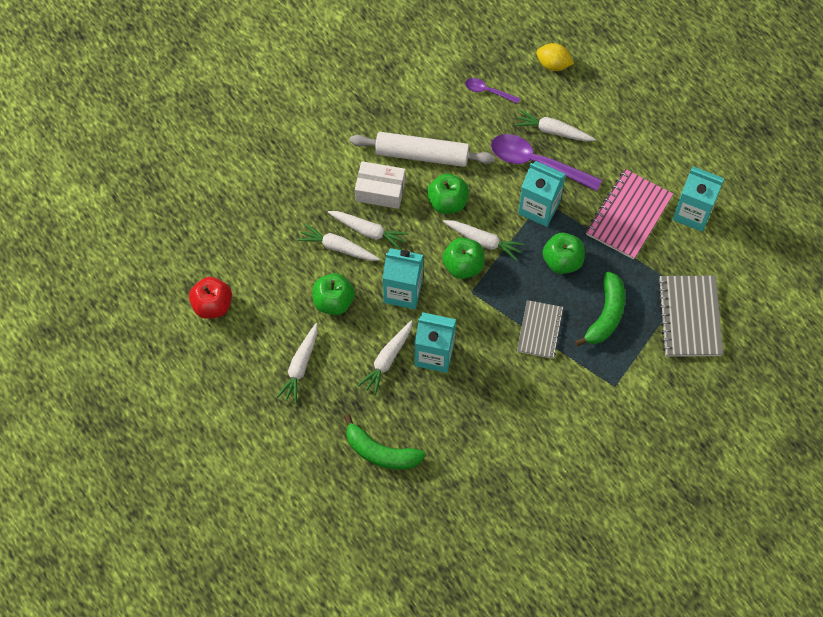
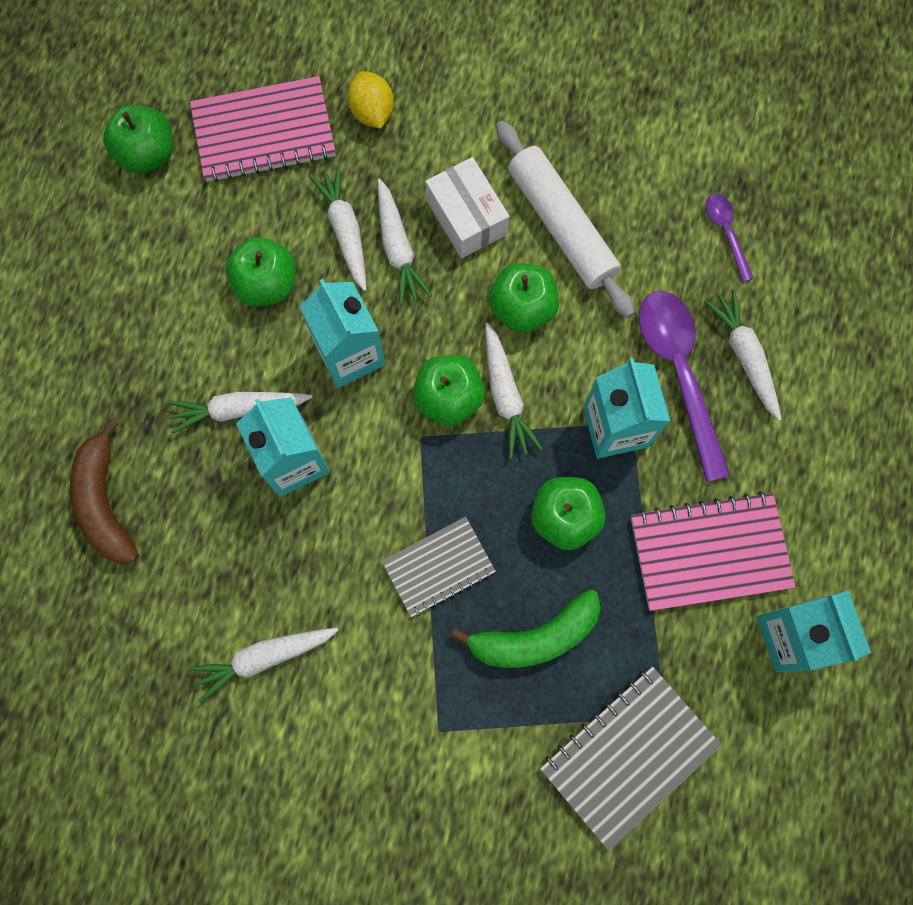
camera: 50 degrees right, 10 degrees up
(212, 305) = (148, 154): red apple -> green apple
(251, 245) = (264, 132): none -> pink notebook
(300, 366) = (147, 315): white carrot -> white carrot (264, 658)
(381, 452) = (105, 502): green banana -> brown banana
(553, 64) = (842, 280): yellow lemon -> yellow lemon (372, 112)

